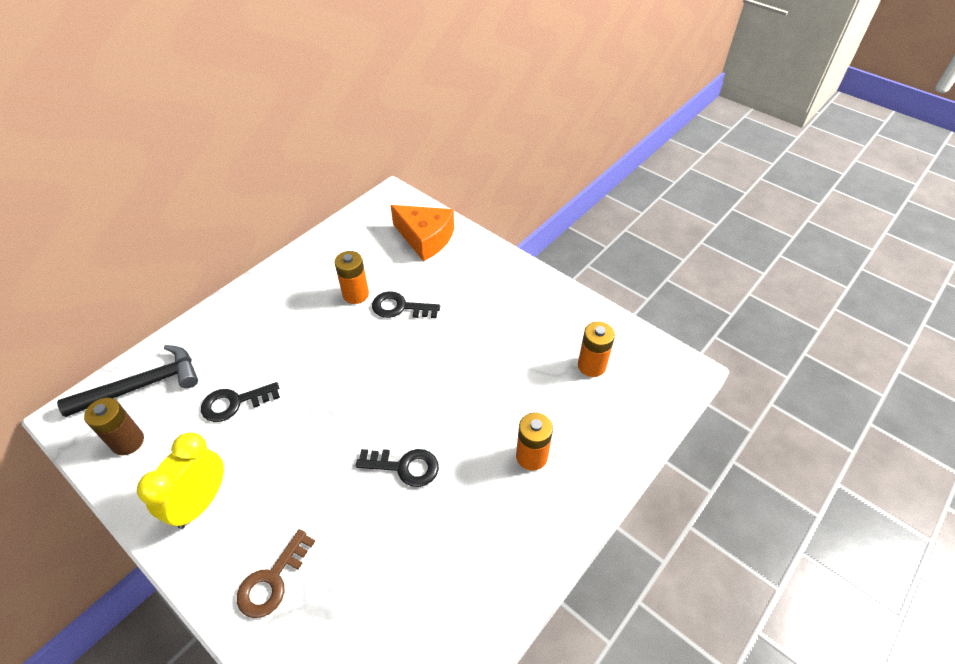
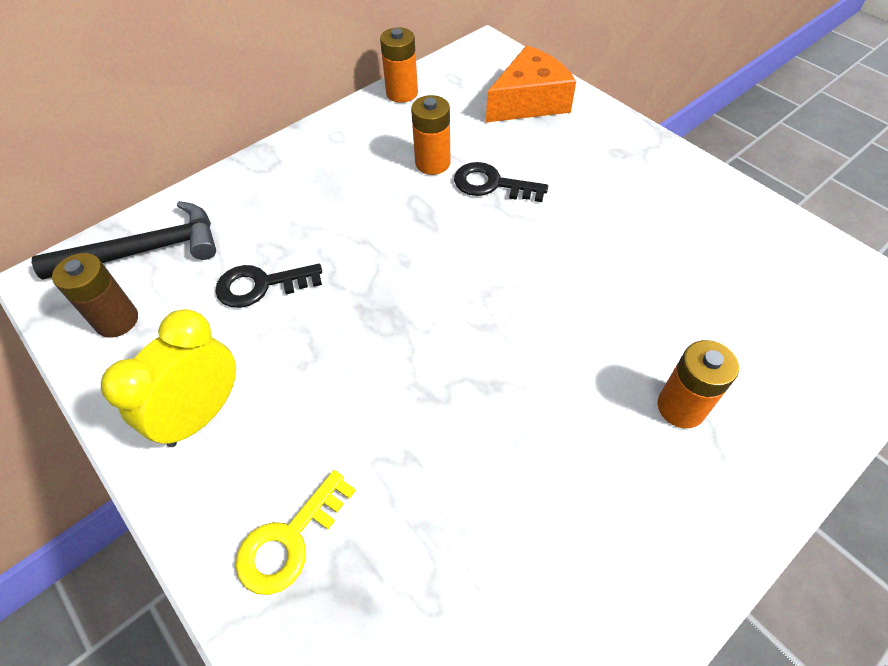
camera: 10 degrees right, 5 degrees up
(272, 580) = (289, 540): brown key -> yellow key
(405, 467) = (491, 399): black key -> none
(425, 238) = (529, 102): orange cheese -> orange cheese turned 75 degrees counterclockwise
(591, 365) = (769, 287): orange battery -> orange battery (402, 93)

